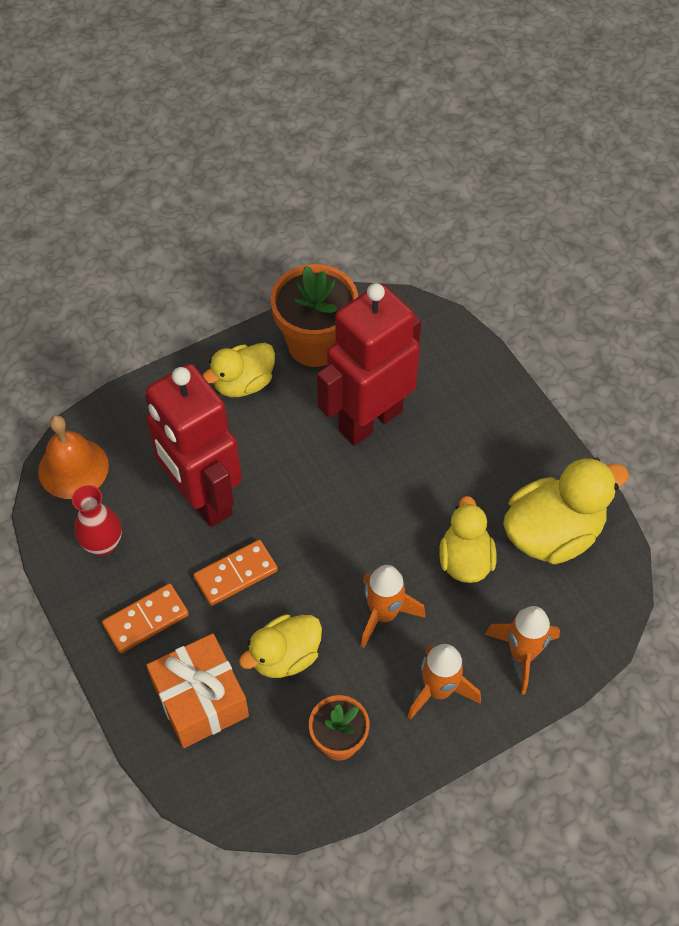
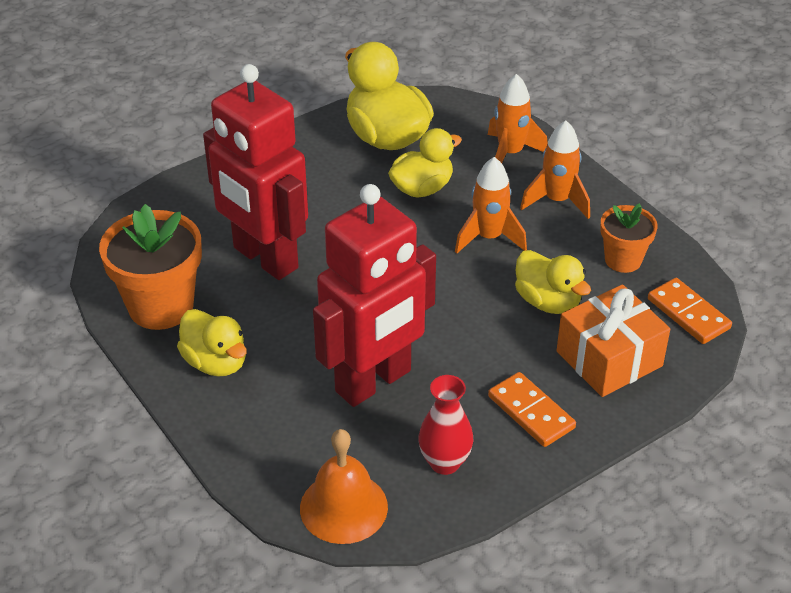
camera: 95 degrees left, 15 degrees down
(236, 574) = (464, 346): orange domino -> orange domino (688, 313)
(465, 560) = (422, 188): yellow duck -> yellow duck turned 150 degrees clockwise

